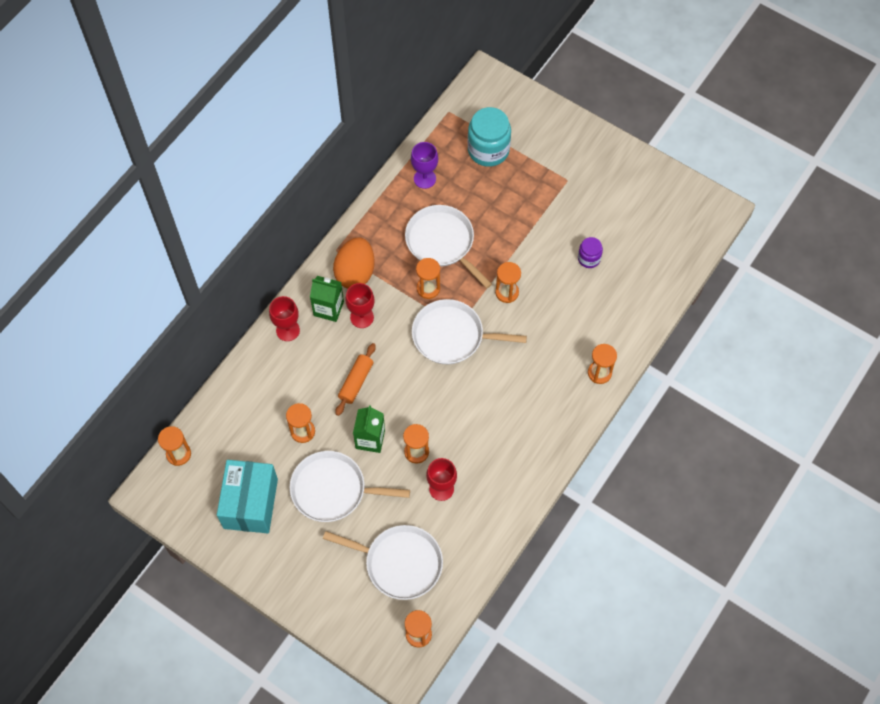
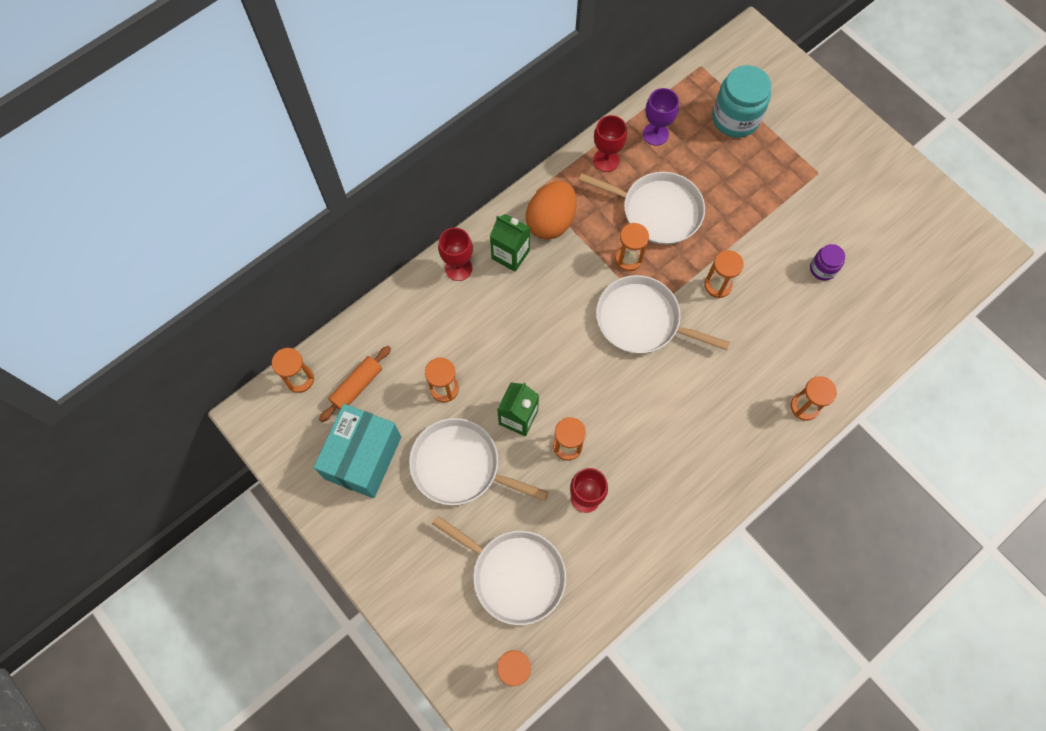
camera: 15 degrees right, 5 degrees up
(356, 382) = (519, 346): orange rolling pin -> orange rolling pin (357, 386)
(362, 317) = (545, 274): red goblet -> red goblet (606, 160)
(442, 243) = (657, 210): white pan -> white pan turned 135 degrees clockwise

